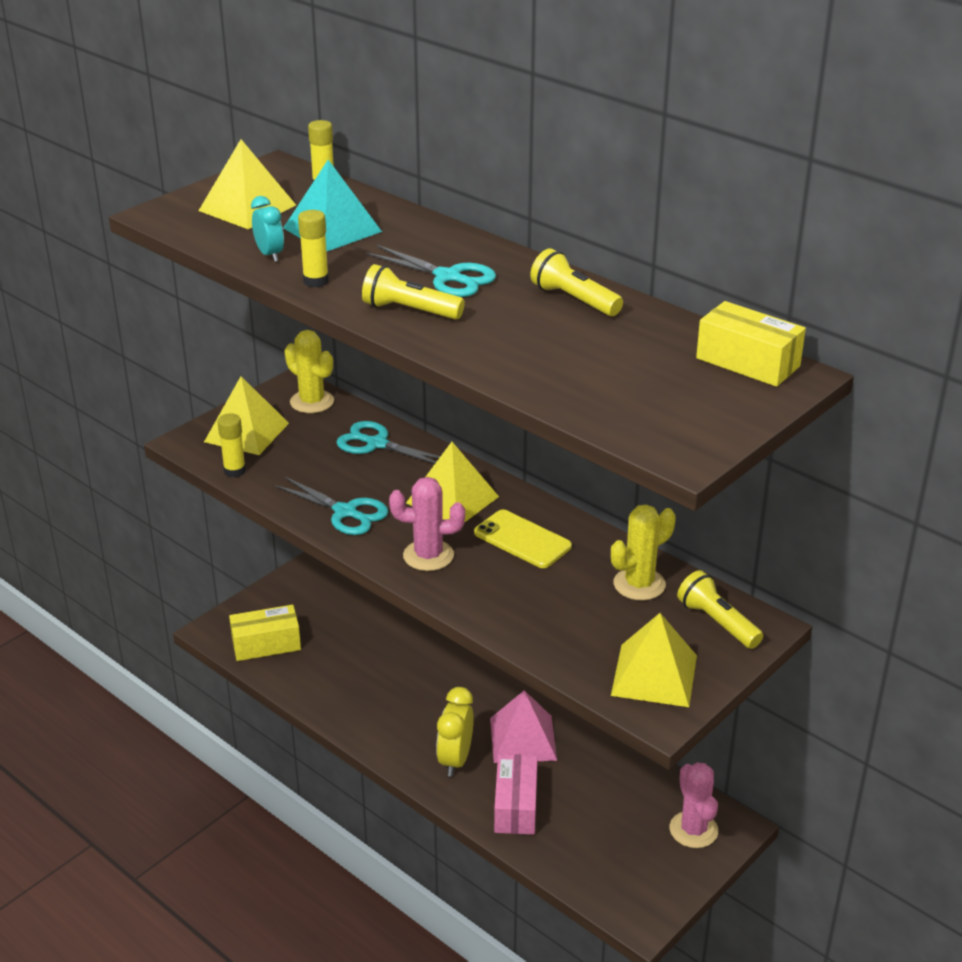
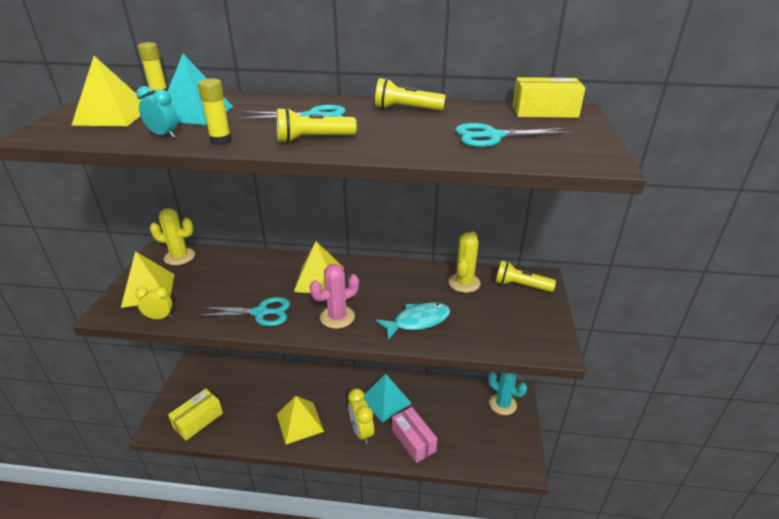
camera: 35 degrees left, 0 degrees up
(234, 471) = (160, 317): yellow glue stick -> yellow clock
(377, 444) = (244, 265): turquoise scissors -> turquoise scissors (492, 136)
(521, 604) = (418, 321): none -> turquoise fish
(522, 540) = (380, 285): yellow phone -> none
(523, 739) = (385, 400): pink pyramid -> turquoise pyramid
(654, 675) = (526, 328): yellow pyramid -> yellow pyramid (300, 422)
(693, 830) = (502, 404): pink cactus -> turquoise cactus

